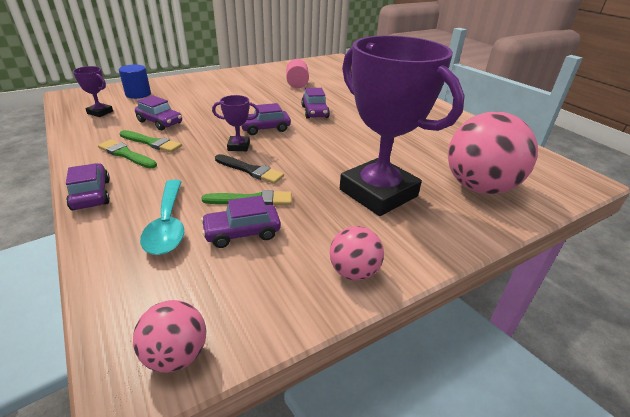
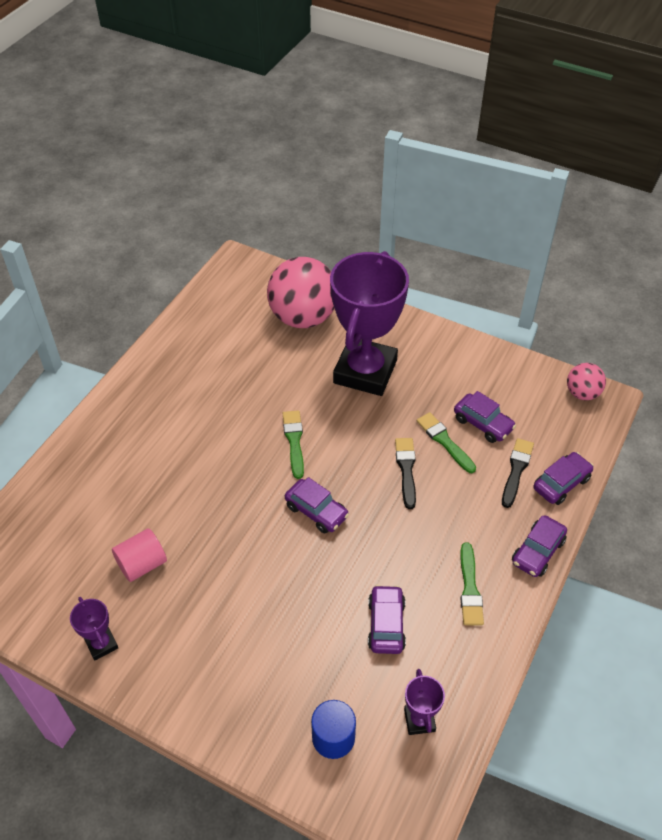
camera: 120 degrees left, 15 degrees up
(151, 143) = (432, 588): green brush -> green brush (294, 441)
(168, 225) = (516, 470): turquoise spoon -> black brush
(238, 146) = (374, 507): purple trophy -> purple trophy (101, 644)
(314, 112) = (233, 490): purple car -> purple car (561, 483)
(354, 272) = (463, 352): pink ball -> none

